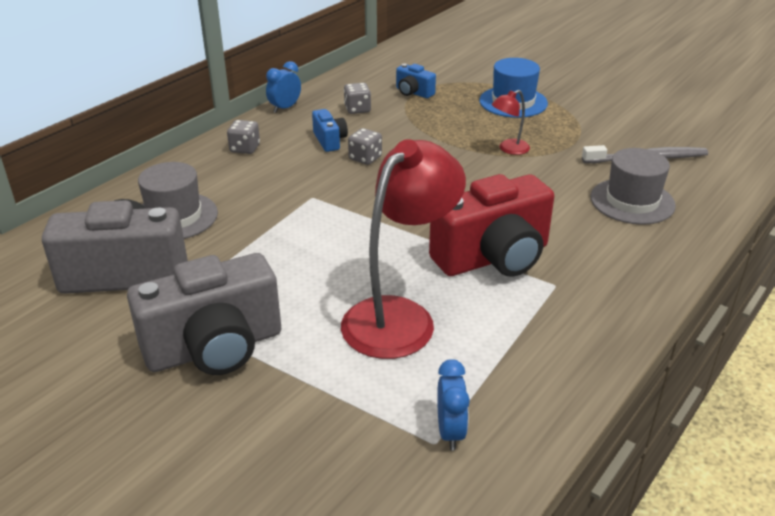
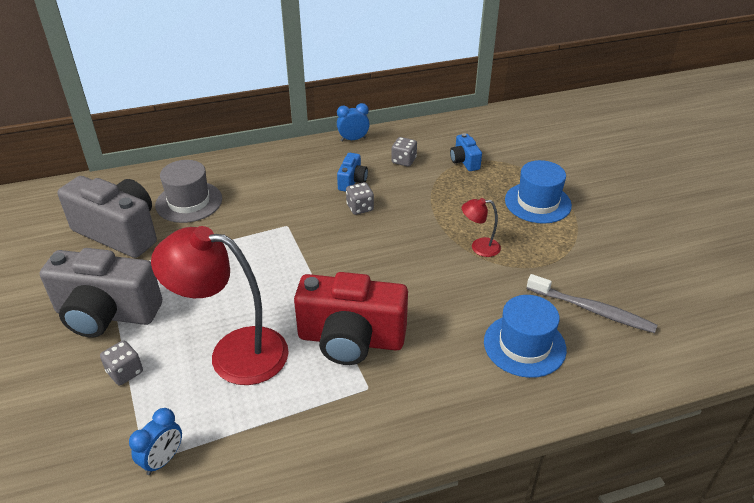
camera: 35 degrees right, 5 degrees up
(245, 148) = (289, 164): grey dice -> grey dice (125, 372)
(400, 316) = (233, 353): red lamp -> red lamp turned 150 degrees counterclockwise
(632, 201) = (524, 345): grey hat -> blue hat

